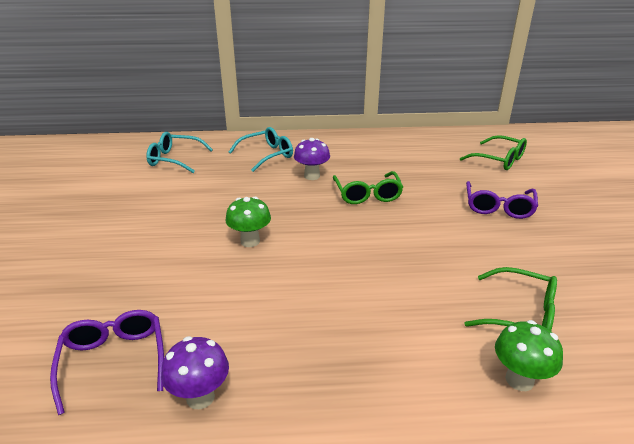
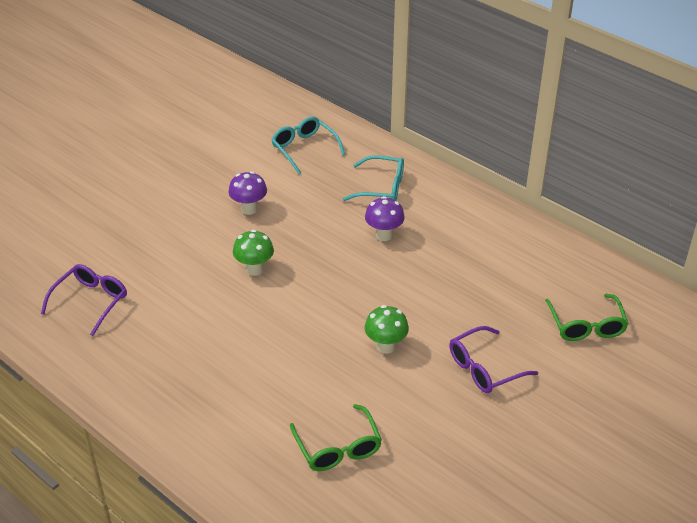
camera: 45 degrees right, 10 degrees up
(200, 397) = (105, 353): purple mushroom -> purple mushroom (249, 209)
(367, 194) = (398, 283): green glasses -> none
(519, 380) = (266, 475): green mushroom -> green mushroom (385, 346)

